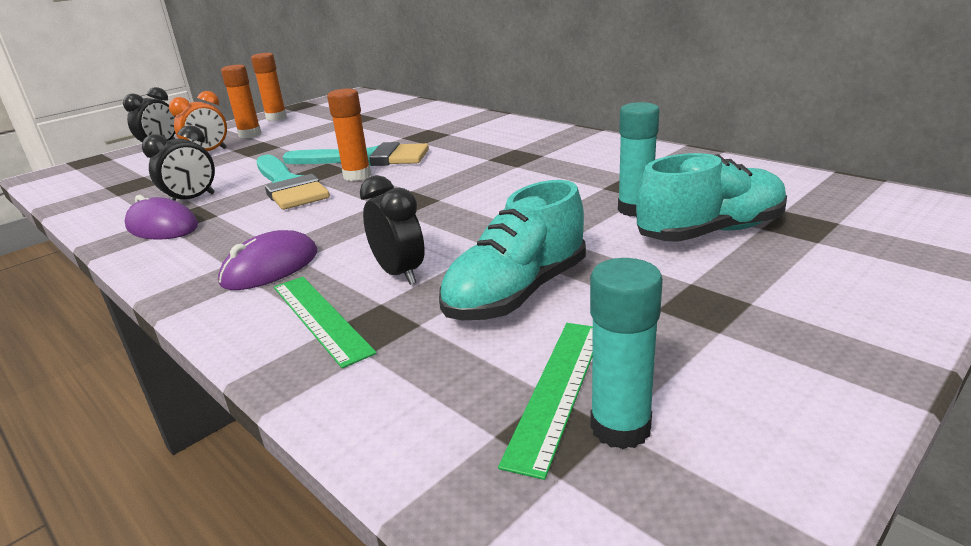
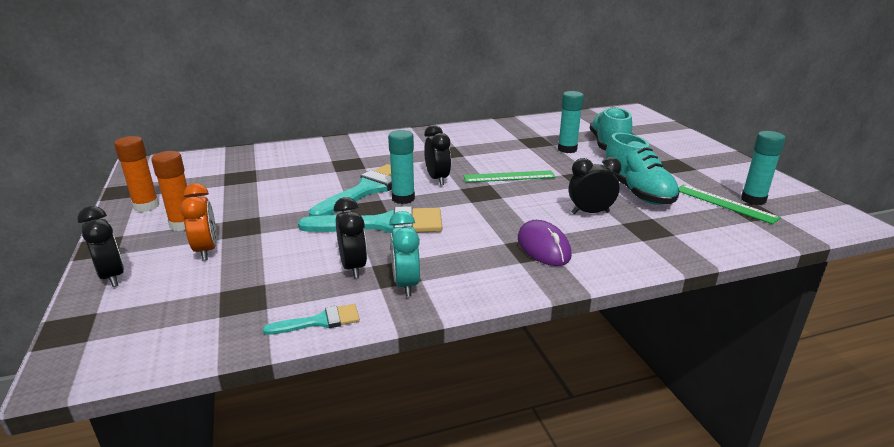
camera: 65 degrees left, 0 degrees up
(94, 216) = (320, 321): none -> turquoise brush
(162, 226) = (406, 284): purple mouse -> turquoise clock
(320, 318) = (627, 240): green ruler -> green ruler (509, 176)
(357, 176) = (403, 198): orange glue stick -> turquoise glue stick
(425, 174) = (437, 179): none -> black clock

